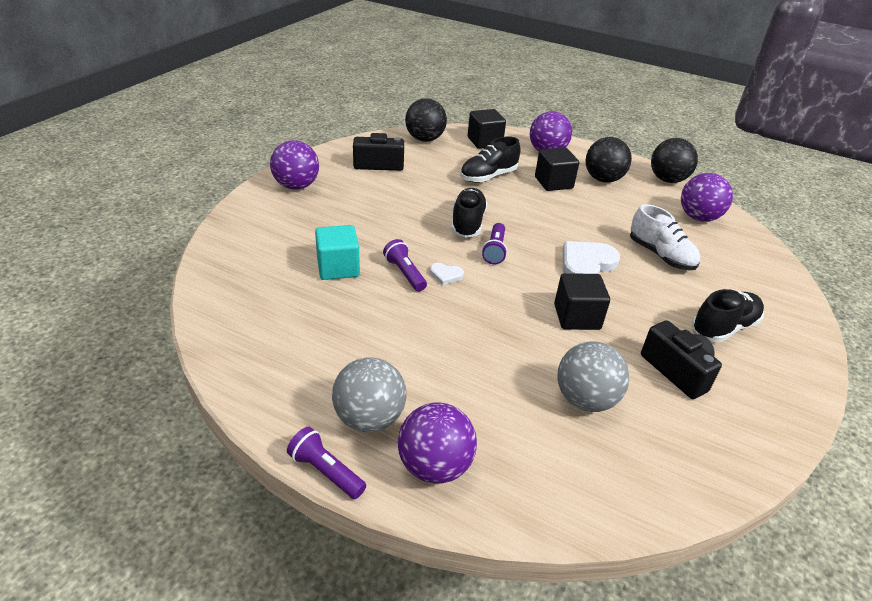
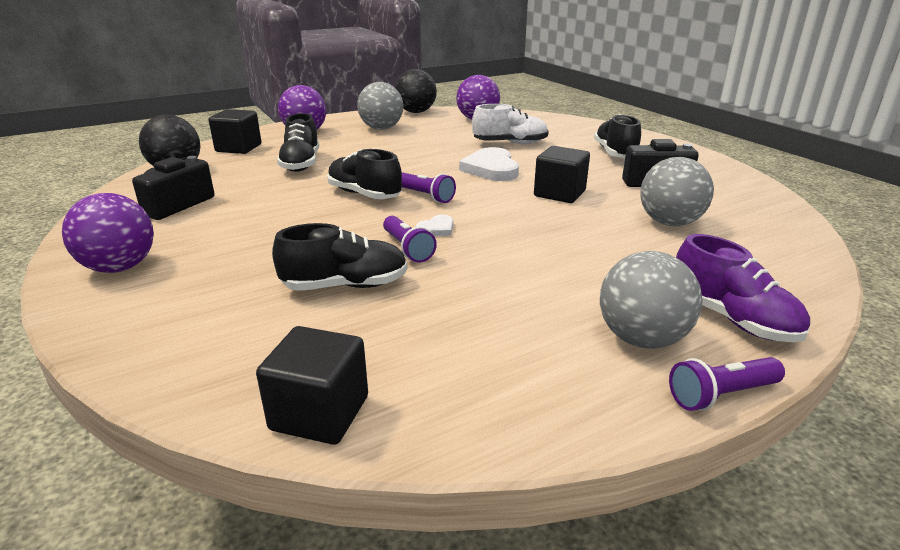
camera: 55 degrees left, 10 degrees down
(338, 268) = (345, 285): turquoise cube -> black shoe
(405, 273) = (407, 249): purple flashlight -> purple flashlight turned 120 degrees counterclockwise
(434, 466) = (732, 319): purple ball -> purple shoe
(553, 183) = (357, 144): black cube -> black cube (320, 413)
(603, 179) = (381, 128): black ball -> grey ball

